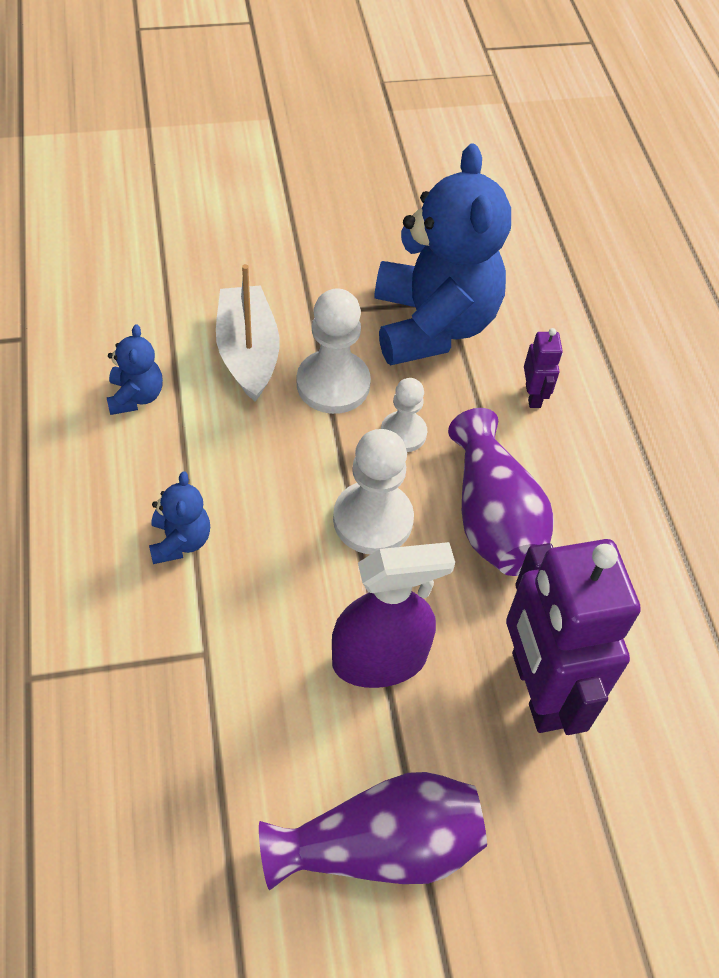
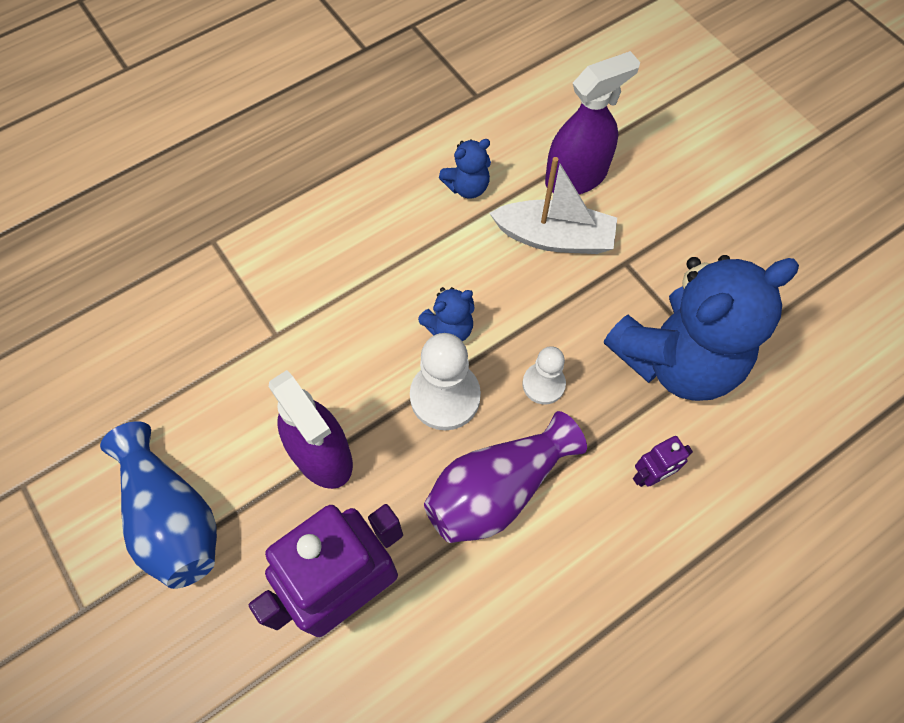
camera: 70 degrees right, 10 degrees up
(180, 541) = (358, 275): blue teddy bear -> blue teddy bear (449, 328)
(189, 304) = (576, 177): none -> purple spray bottle
(248, 353) = (554, 237): white boat -> white boat turned 45 degrees clockwise
(333, 384) = (561, 311): white pawn -> none
(380, 846) = (173, 517): purple vase -> blue vase

